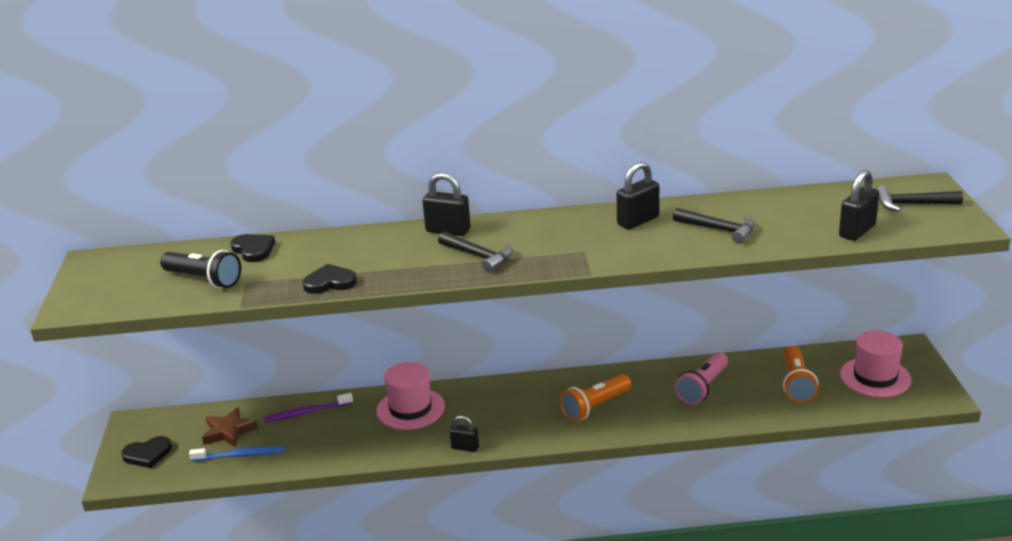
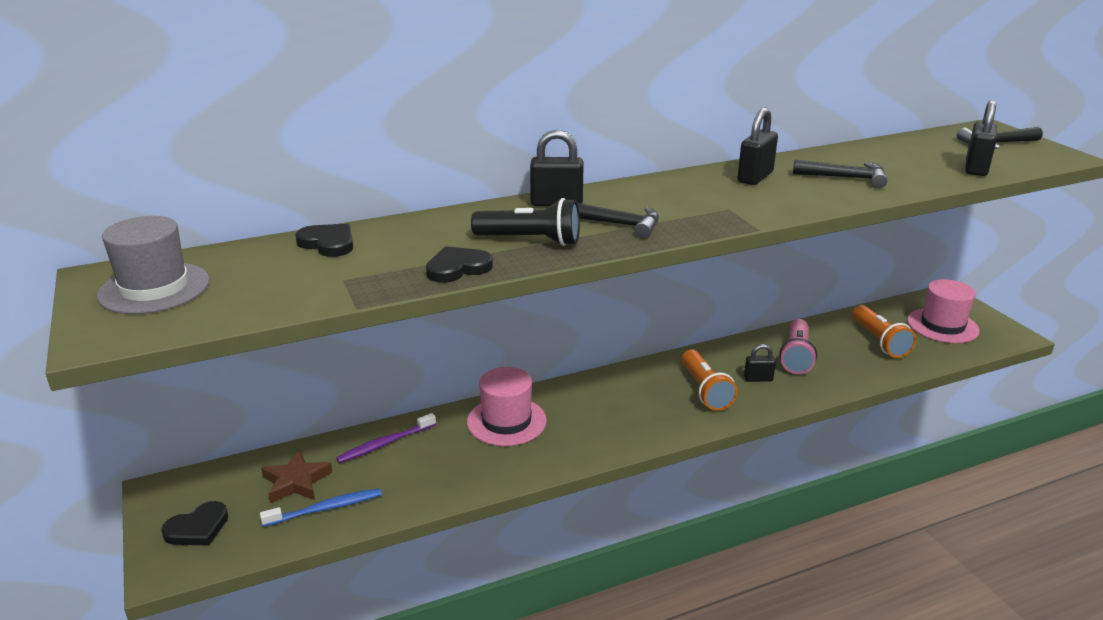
camera: 20 degrees left, 0 degrees up
(120, 274) = (154, 288): none -> grey hat
(204, 280) = (283, 282): black flashlight -> black flashlight (531, 240)
(465, 447) = (595, 455): black padlock -> black padlock (758, 379)
(595, 407) = (705, 390): orange flashlight -> orange flashlight turned 45 degrees counterclockwise

